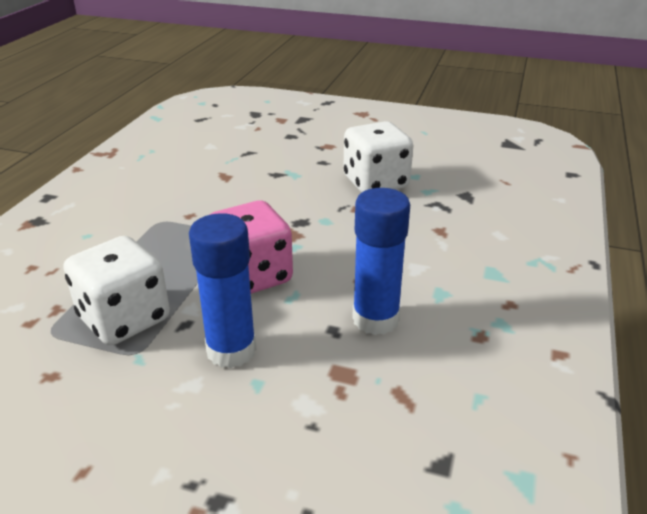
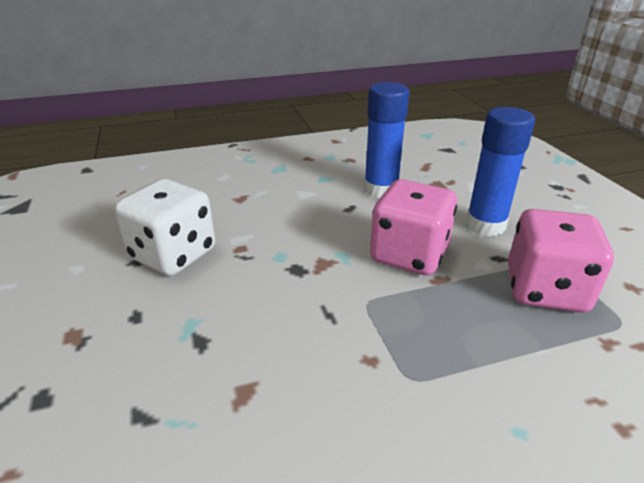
camera: 125 degrees left, 0 degrees up
(124, 319) = (545, 289): white dice -> pink dice

